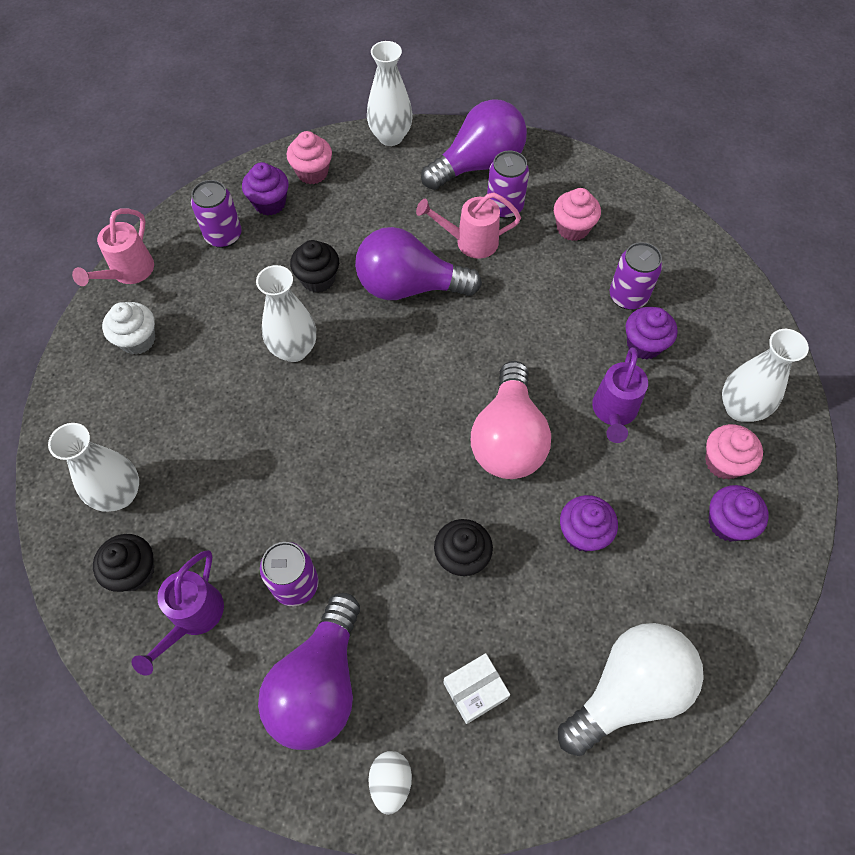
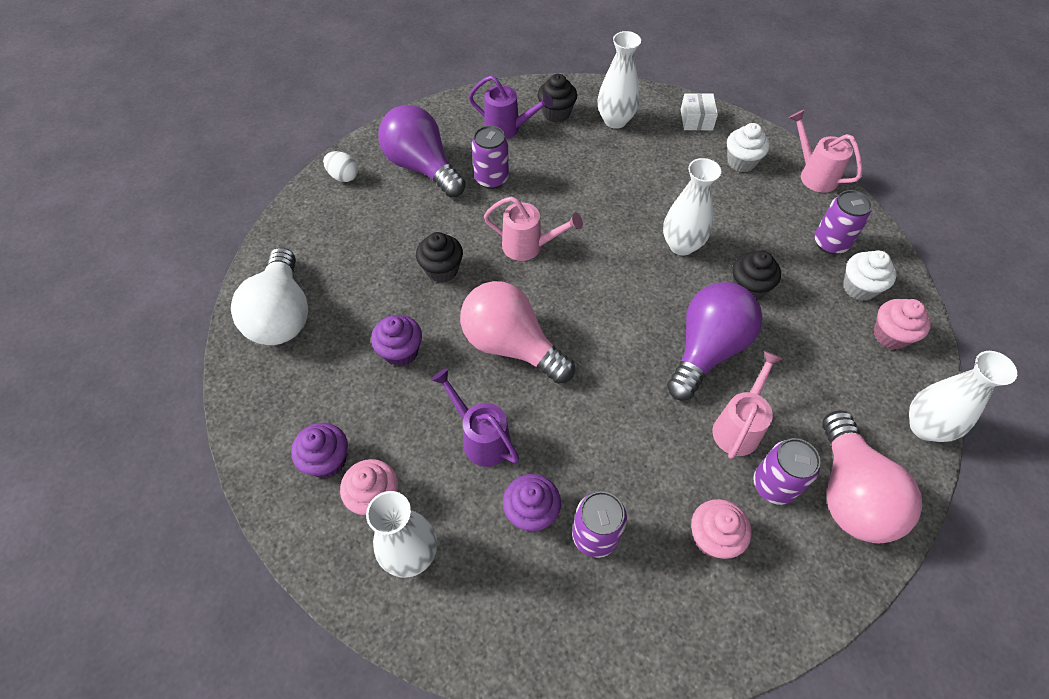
camera: 120 degrees right, 5 degrees down
(193, 617) = (507, 128): purple watering can -> purple watering can turned 150 degrees clockwise
(270, 203) = (859, 288): purple cupcake -> white cupcake
(377, 487) = (528, 246): none -> pink watering can
(475, 690) = (355, 235): white box -> white box (696, 120)
(478, 165) = (850, 493): purple light bulb -> pink light bulb

